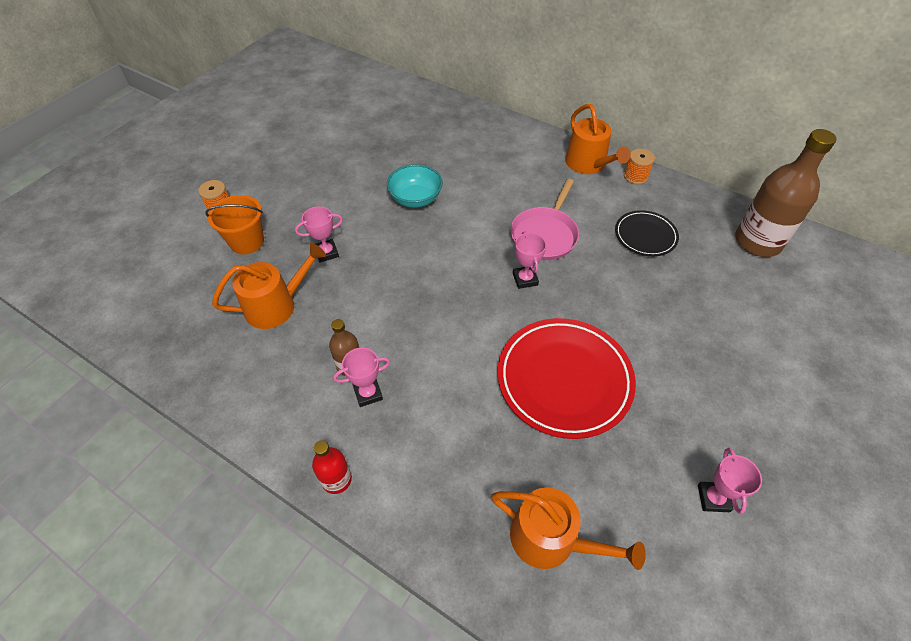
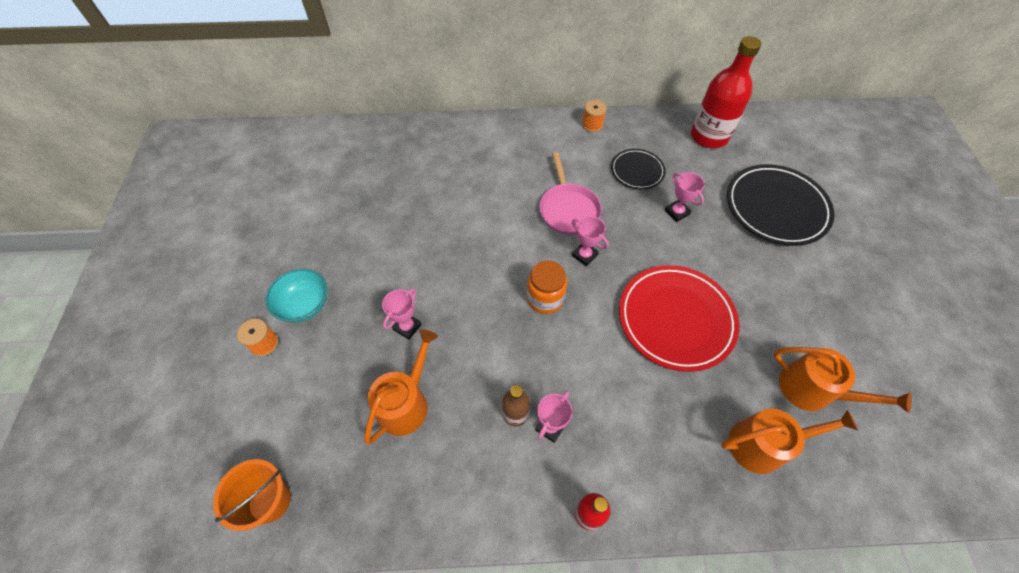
camera: 35 degrees left, 5 degrees up
(247, 242) = (323, 361): orange bucket -> orange bucket (270, 501)
(415, 199) = (441, 233): turquoise bowl -> turquoise bowl (304, 305)
(456, 294) = (545, 298): none -> orange jar
(588, 164) = (551, 131): orange watering can -> orange watering can (812, 390)
(713, 498) = (826, 343): pink trophy -> pink trophy (677, 212)
(757, 242) = (709, 136): brown bottle -> red bottle
(776, 343) = (776, 208): none -> black plate

